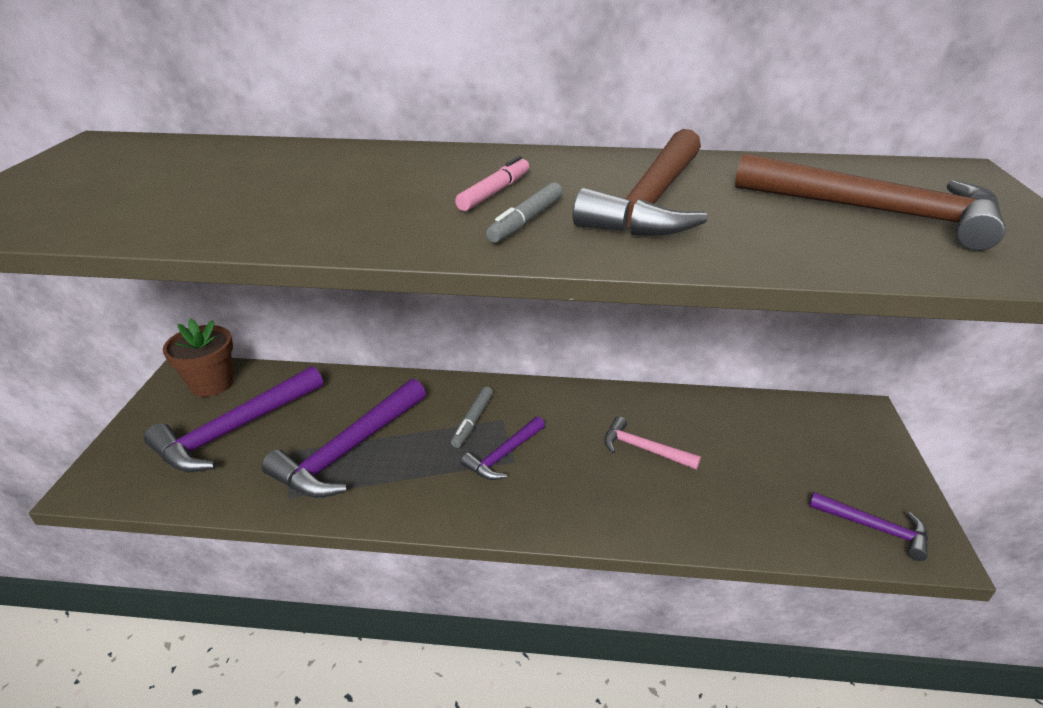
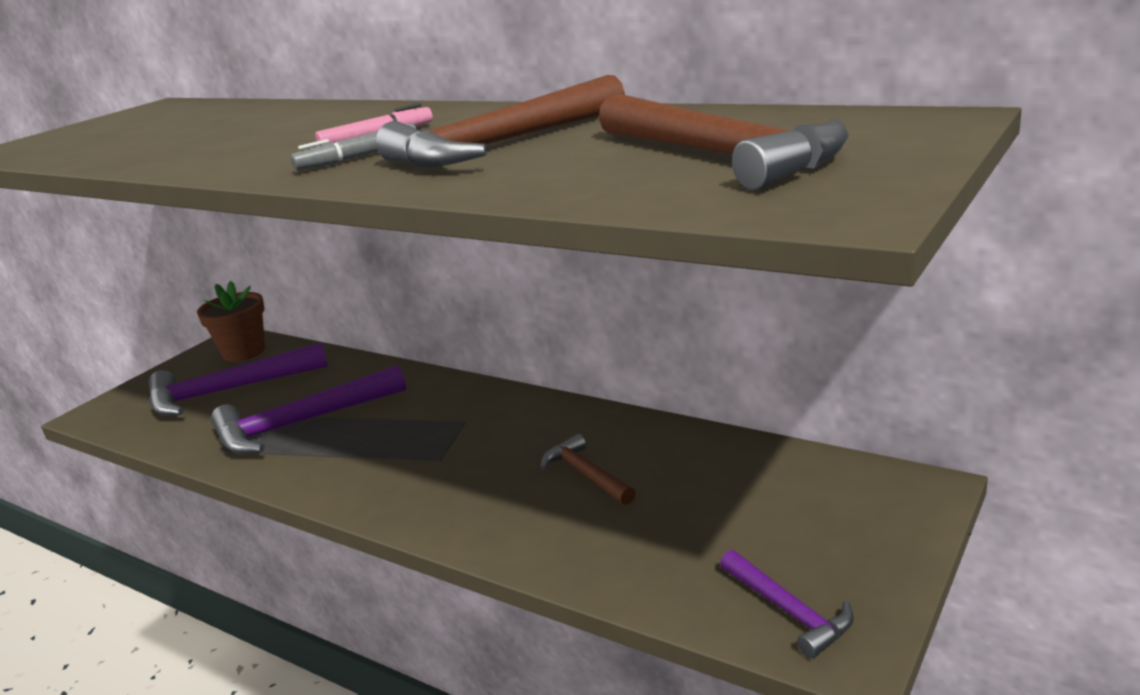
camera: 30 degrees right, 10 degrees down
(472, 421) = (435, 418): grey marker -> none
(504, 455) = (435, 452): purple hammer -> none
(644, 449) = (586, 474): pink hammer -> brown hammer

